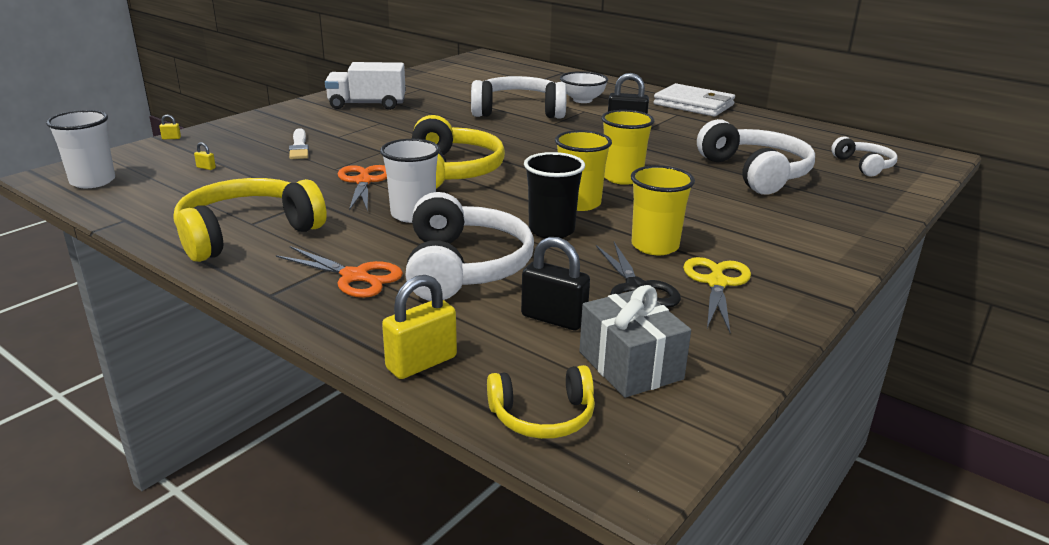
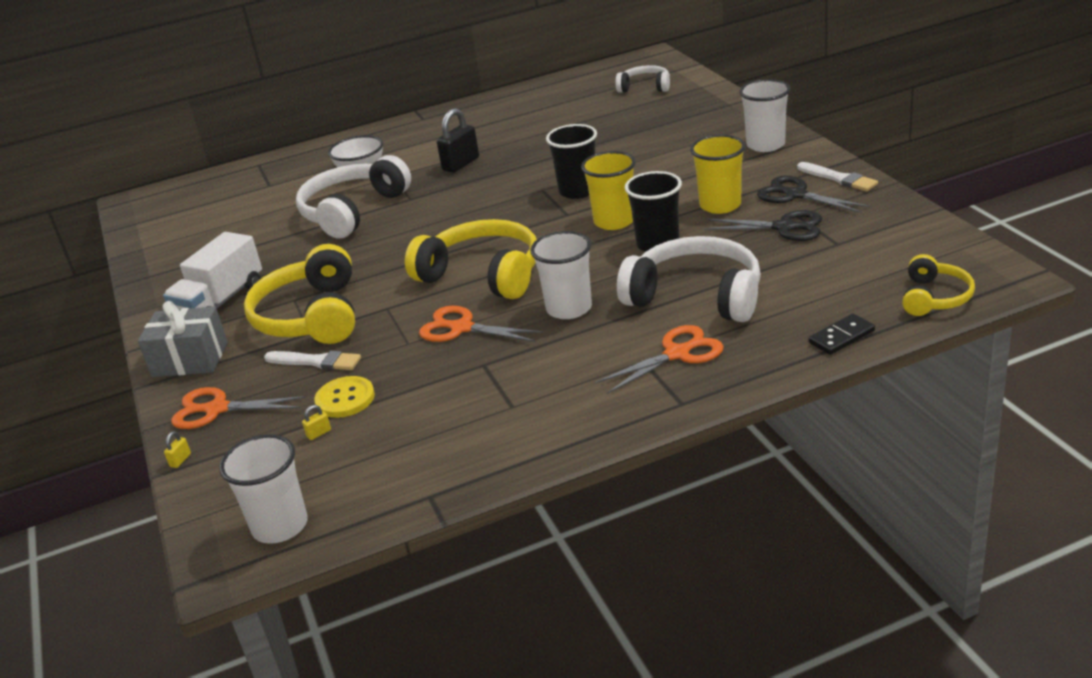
camera: 55 degrees left, 5 degrees up
(232, 134) = (217, 409): none -> orange scissors
(247, 233) = (535, 410): yellow headphones -> yellow headphones (311, 316)
(252, 166) = (345, 399): none -> yellow button
(421, 363) = (841, 337): yellow padlock -> black domino
(553, 318) = (808, 270): black padlock -> none
(622, 178) = (578, 191): yellow cup -> black cup
(630, 365) = (889, 253): grey gift -> grey gift (190, 359)
(693, 105) = (438, 120): white wallet -> none
(716, 283) = (796, 195): yellow scissors -> black scissors
(755, 173) = (620, 132): white headphones -> none
(782, 303) = (839, 178): none -> white brush
(814, 246) = (765, 145): none -> white cup

